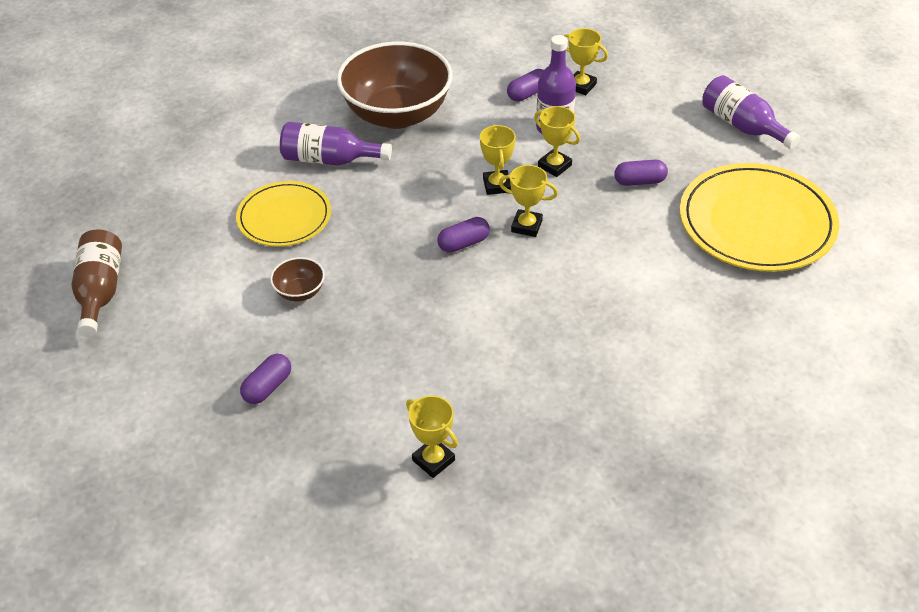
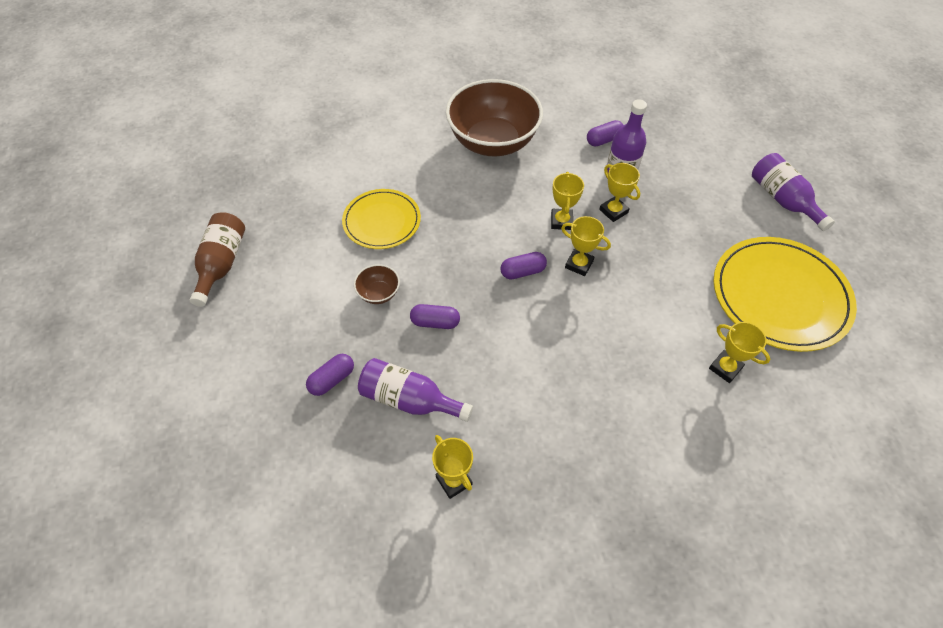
camera: 10 degrees right, 10 degrees up
(329, 160) = (429, 174): purple bottle -> purple bottle (409, 399)
(581, 86) = (649, 140): yellow trophy -> yellow trophy (725, 368)
(639, 181) = (683, 238): purple capsule -> purple capsule (435, 322)

